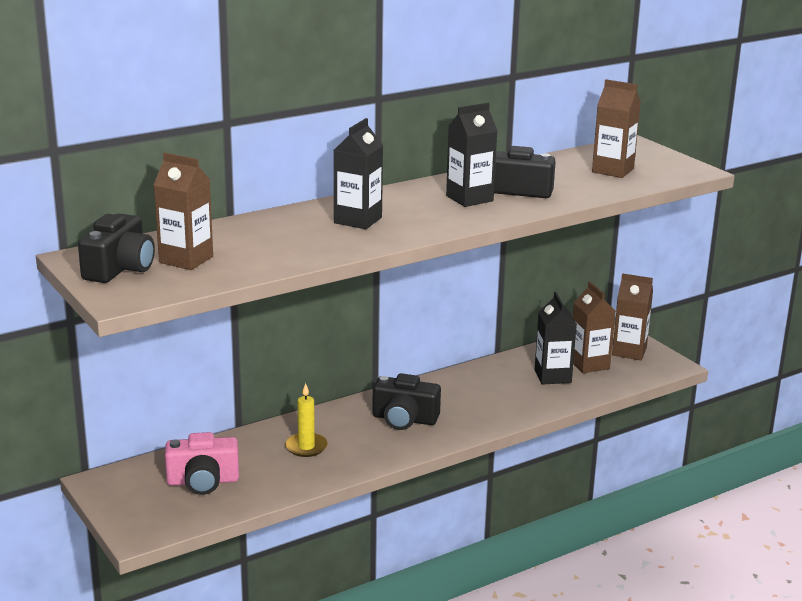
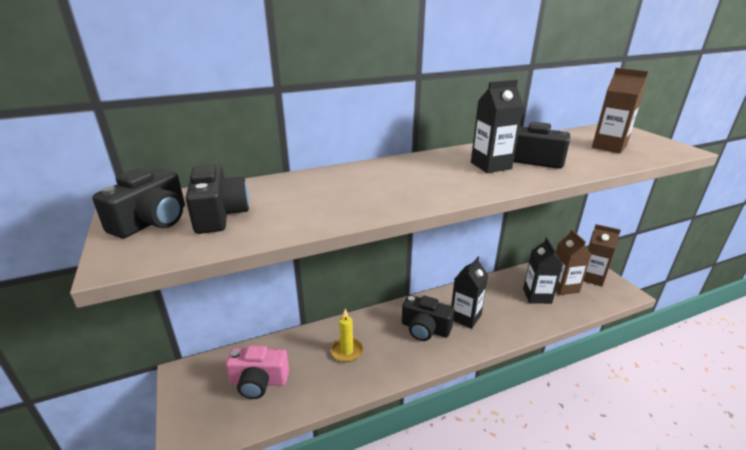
camera: 10 degrees right, 5 degrees up
(186, 259) = (219, 215): brown carton -> black camera
(358, 220) = (391, 181): black carton -> black carton (465, 317)

